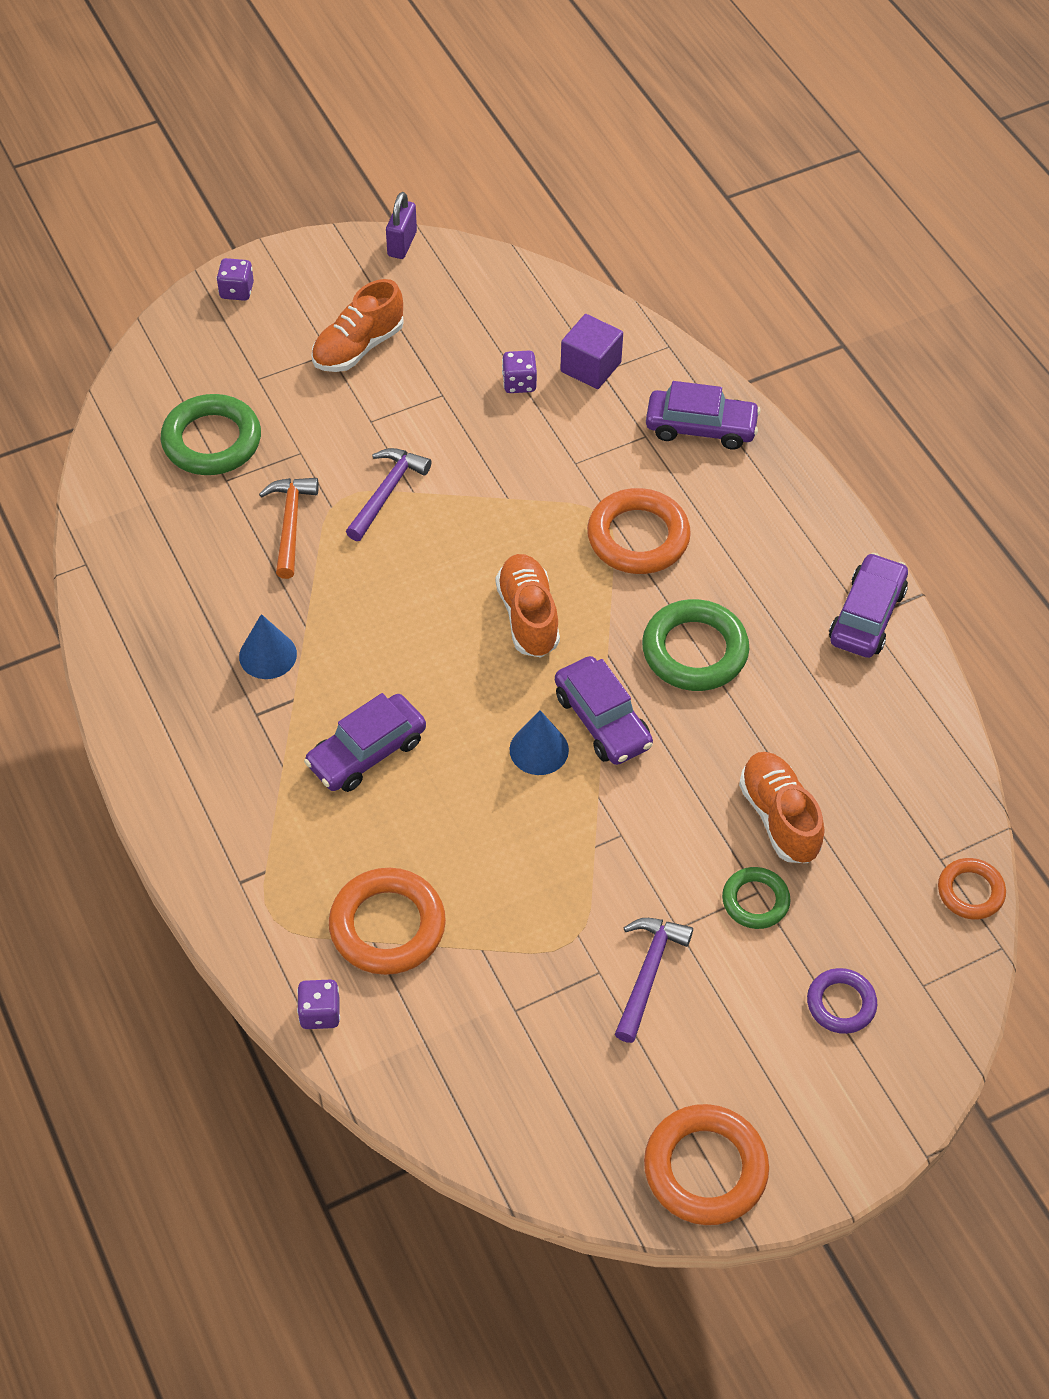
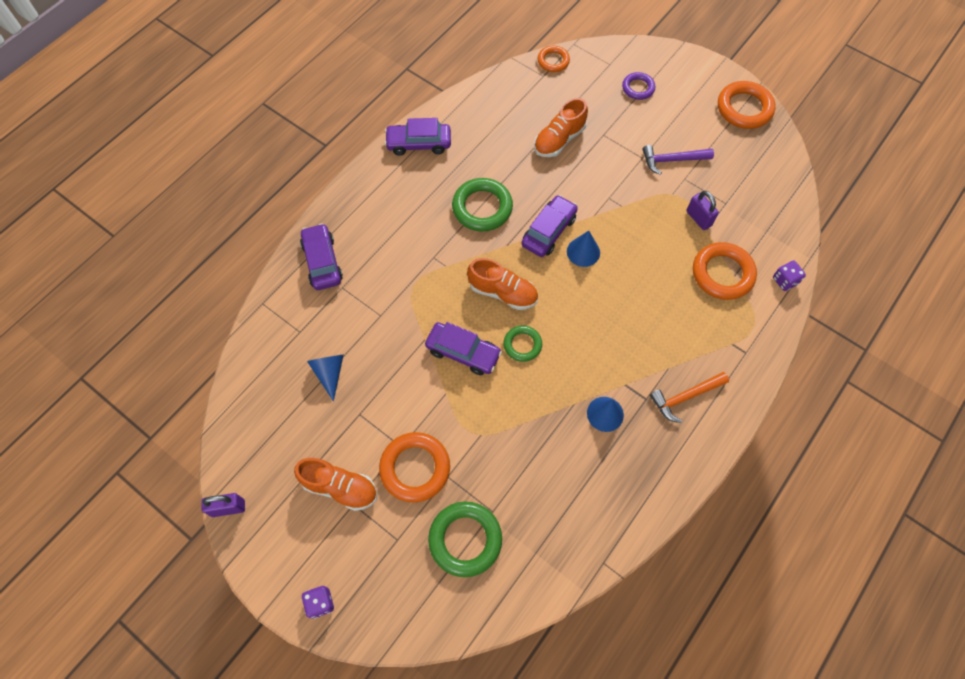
camera: 115 degrees left, 10 degrees up
(290, 524) = (506, 452): orange hammer -> orange hammer (685, 397)
(366, 752) = (634, 330): purple car -> purple car (463, 352)
(386, 492) = (454, 408): purple hammer -> none
(508, 949) = (698, 218): none -> purple padlock
(519, 383) = (329, 373): purple dice -> blue cone
(528, 616) = (503, 292): orange shoe -> orange shoe turned 120 degrees counterclockwise
(590, 367) = (298, 339): purple cube -> none
(638, 537) = (420, 262): orange ring -> orange ring (415, 468)
(755, 901) = (609, 134): green ring -> green ring (522, 345)

